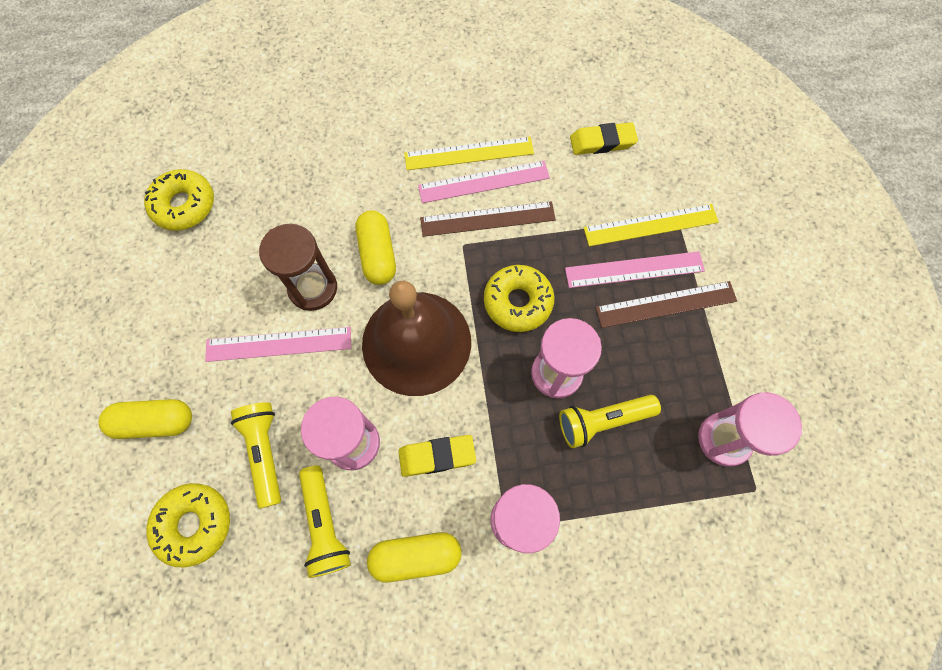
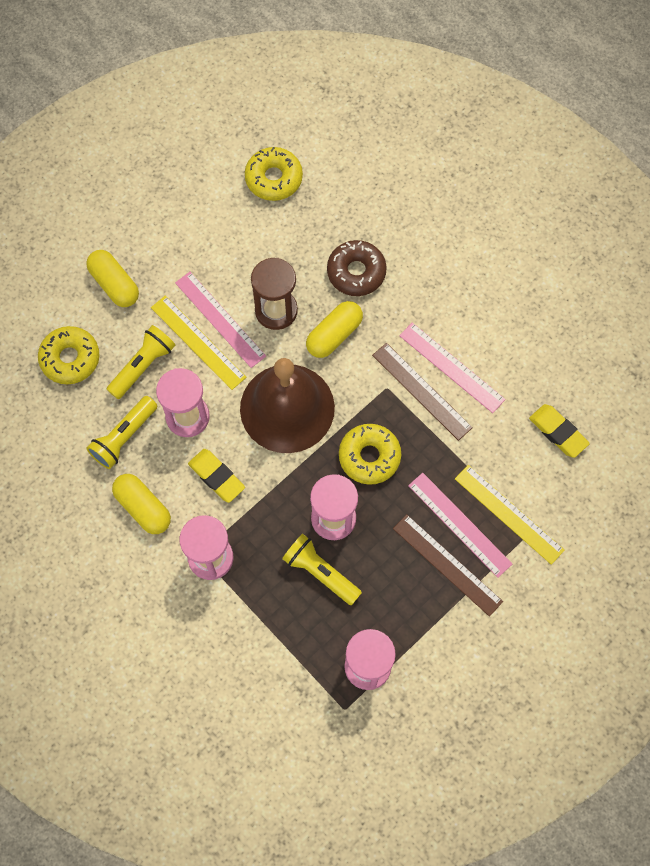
camera: 55 degrees right, 0 degrees up
(334, 198) = (356, 272): none -> brown donut
(469, 154) = (468, 340): yellow ruler -> yellow ruler (198, 342)

